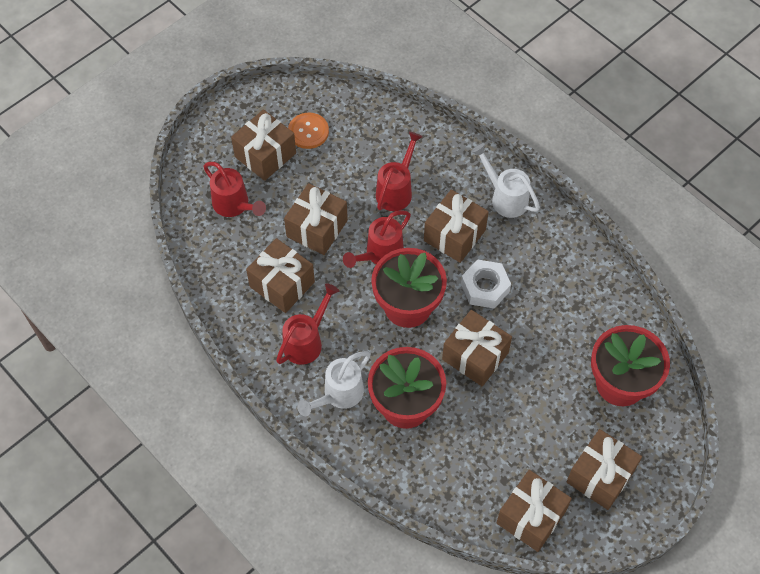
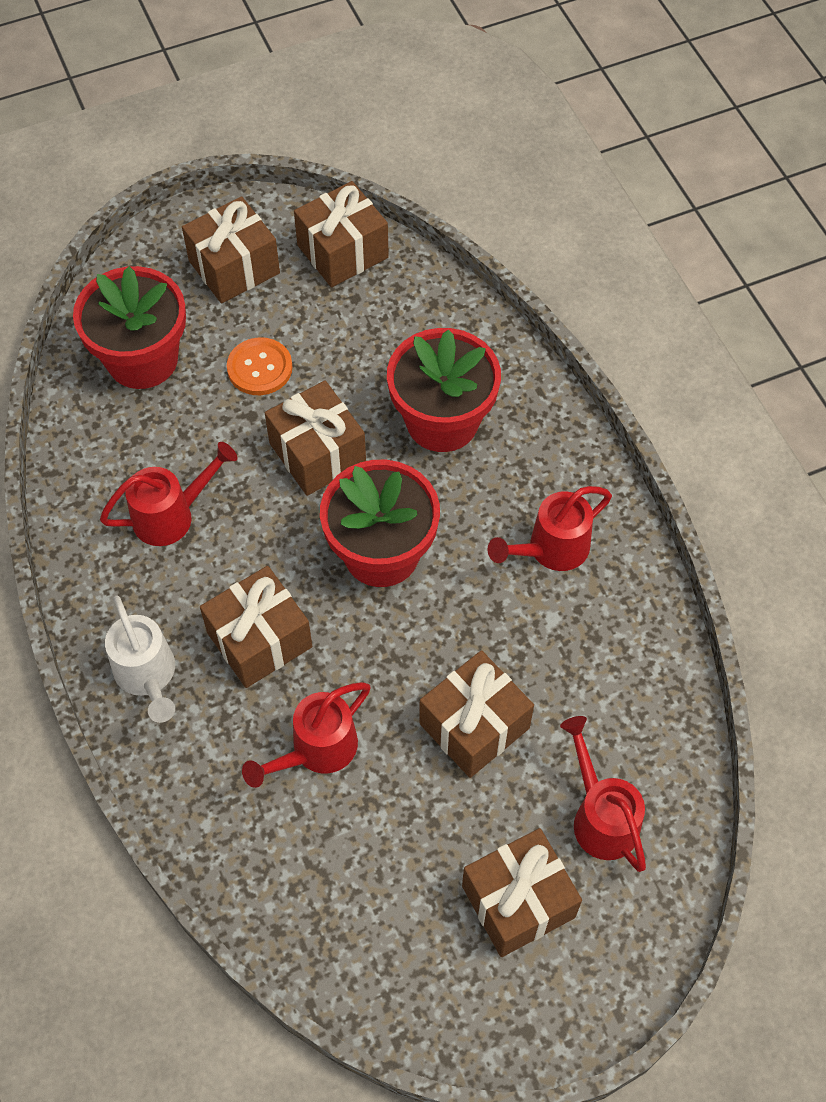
camera: 160 degrees left, 0 degrees up
(282, 284) = (561, 649): brown gift -> none
(308, 131) = (424, 924): orange button -> orange button (259, 368)
(339, 394) = (529, 462): white watering can -> none
(380, 254) = (388, 647): red watering can -> red watering can (171, 515)
(485, 287) = (254, 543): white nut -> none

